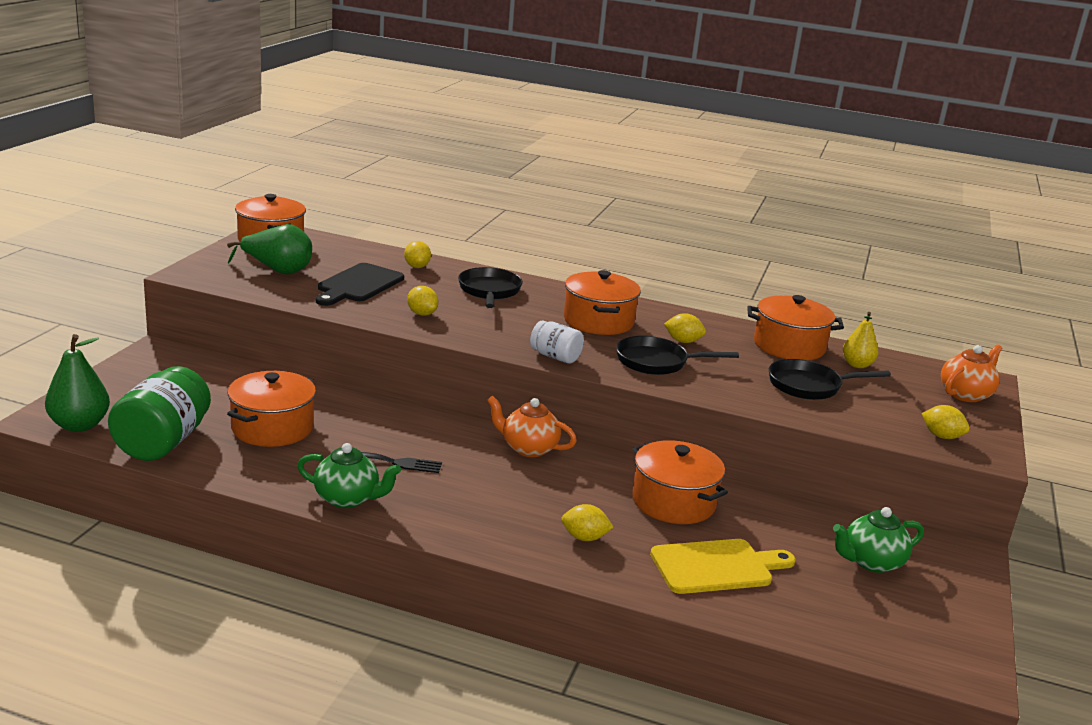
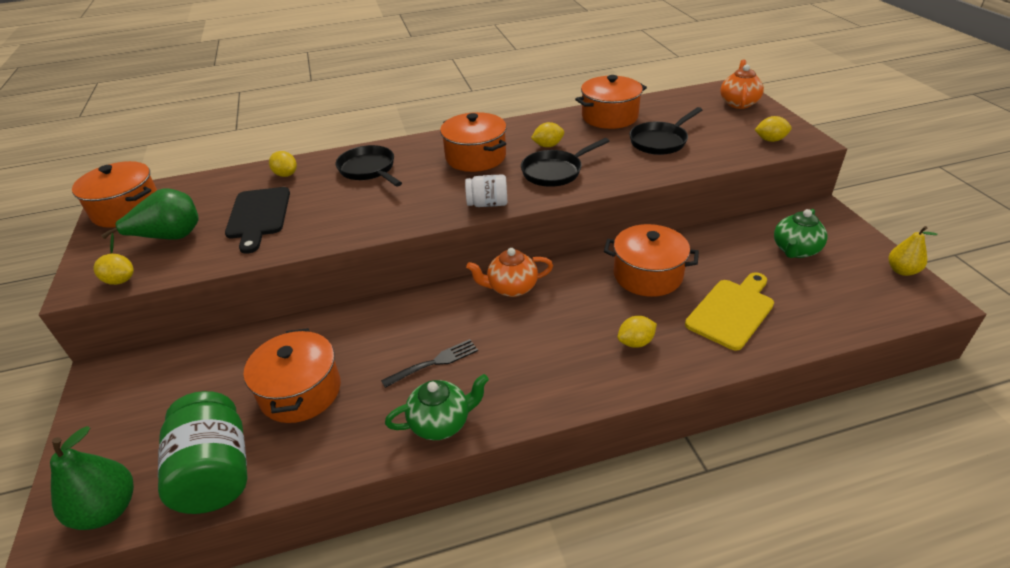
camera: 30 degrees left, 15 degrees up
(422, 314) = (344, 217): yellow lemon -> yellow lemon (120, 280)
(857, 365) = (661, 111): yellow pear -> yellow pear (902, 270)

